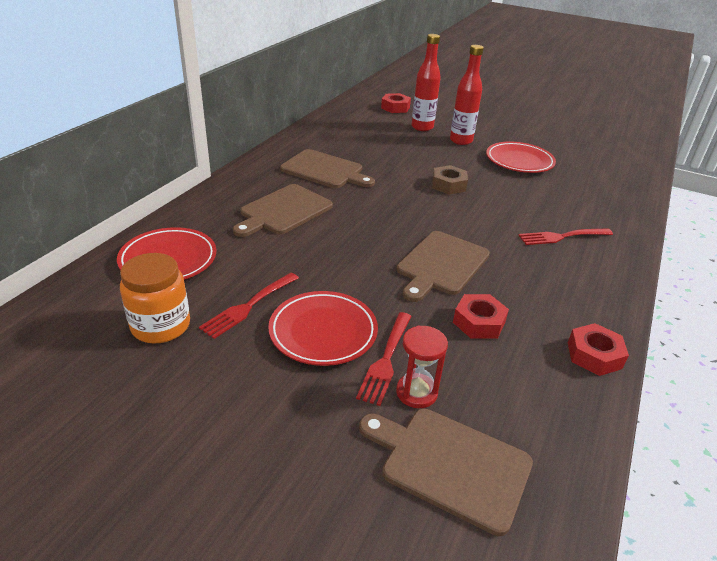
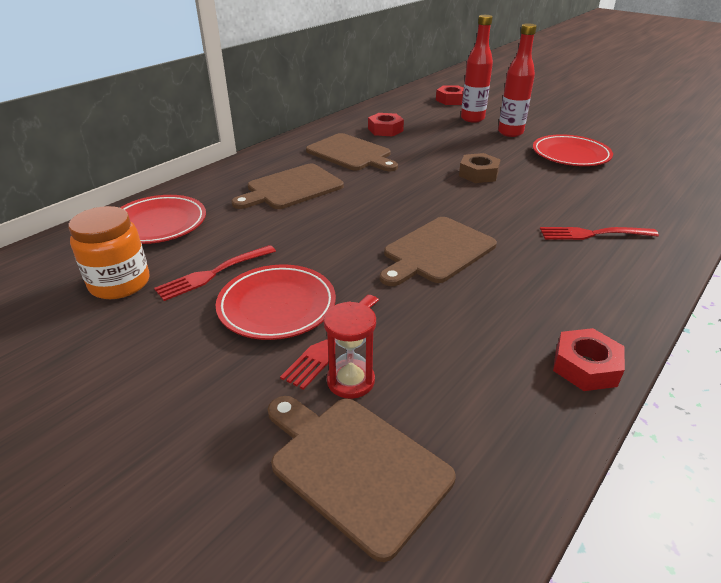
camera: 15 degrees right, 0 degrees up
(479, 322) = (455, 315): red nut -> red nut (385, 130)

